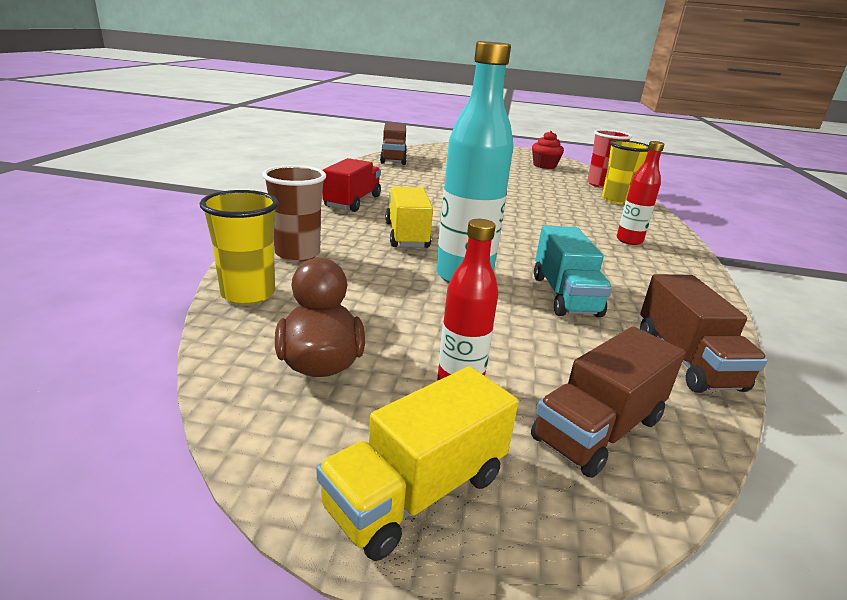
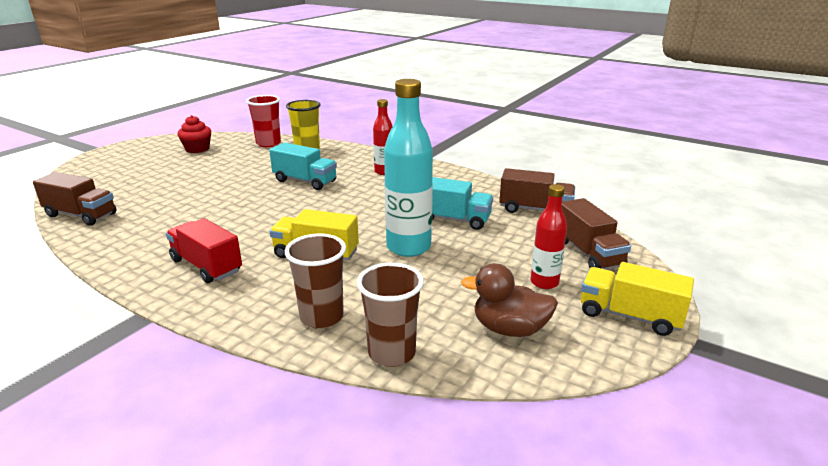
camera: 65 degrees left, 0 degrees up
(248, 294) = (392, 353): yellow cup -> brown cup
(417, 491) = (629, 316): yellow truck -> yellow truck turned 135 degrees clockwise
(545, 209) = (305, 181): none -> turquoise truck

